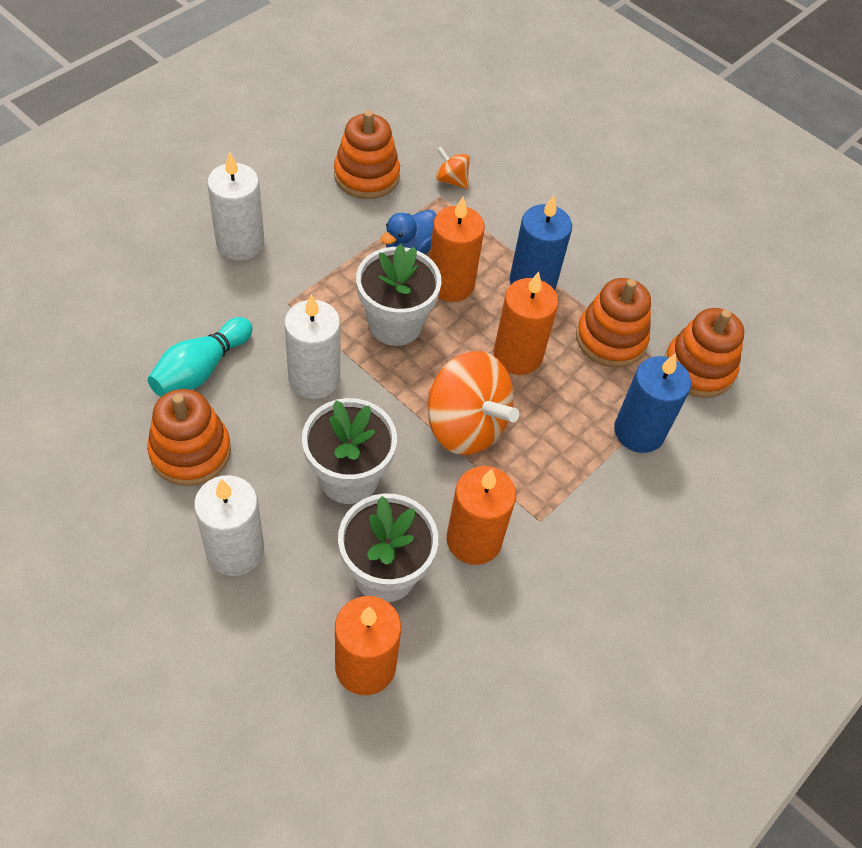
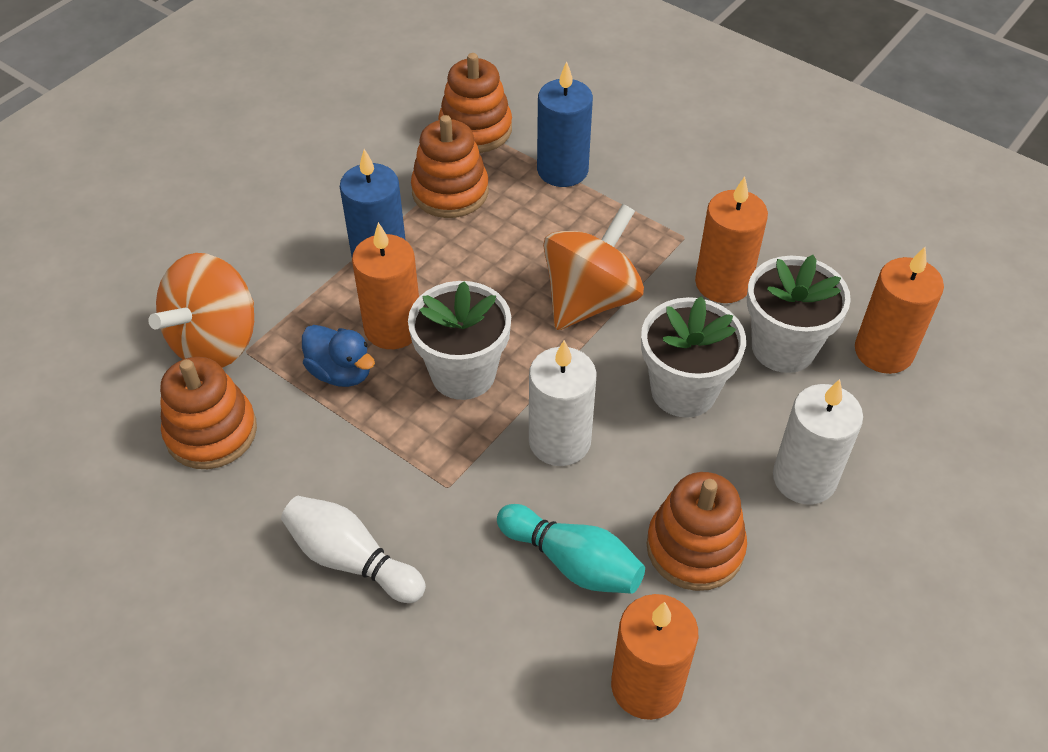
camera: 90 degrees left, 5 degrees down
(240, 243) = (351, 559): white candle -> white bowling pin
(451, 180) = (216, 341): orange spinning top -> orange spinning top, size x2.20
(517, 355) = (487, 263): orange candle -> orange candle (646, 686)

